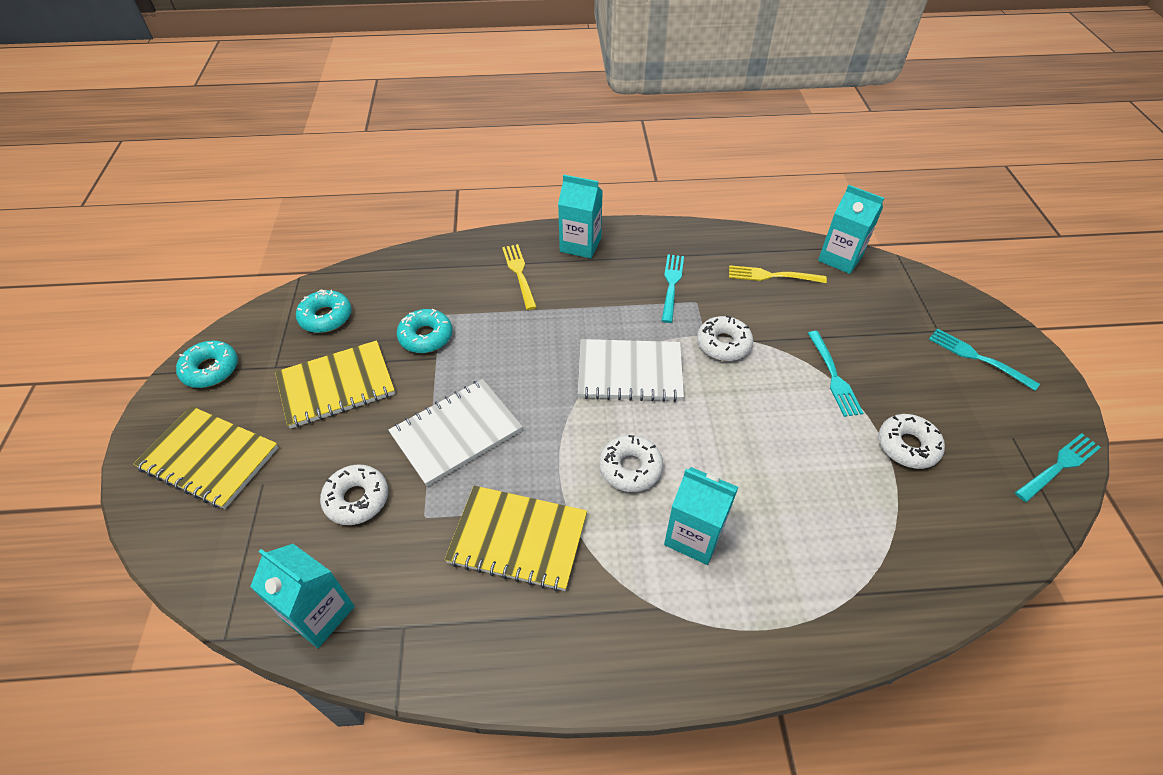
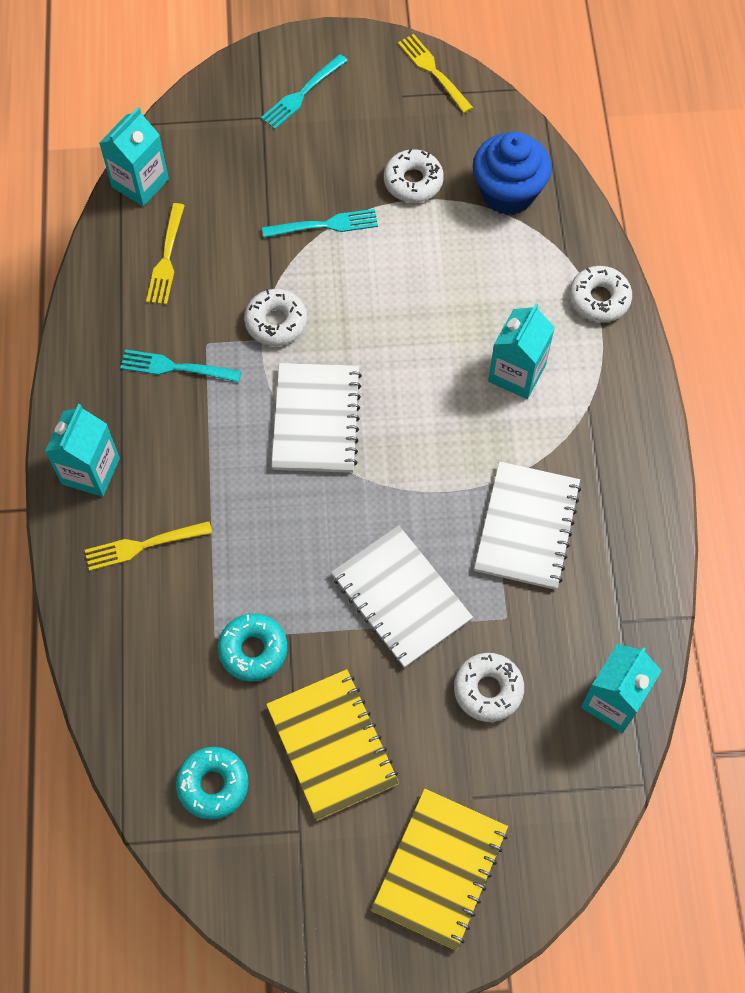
camera: 90 degrees left, 15 degrees up
(211, 369) = (303, 914): turquoise donut -> none
(518, 539) = (527, 527): yellow notebook -> white notebook
(630, 468) = (443, 424): white donut -> white donut (599, 299)
(923, 535) = (508, 193): none -> blue cupcake
(1059, 466) = (433, 71): turquoise fork -> yellow fork

